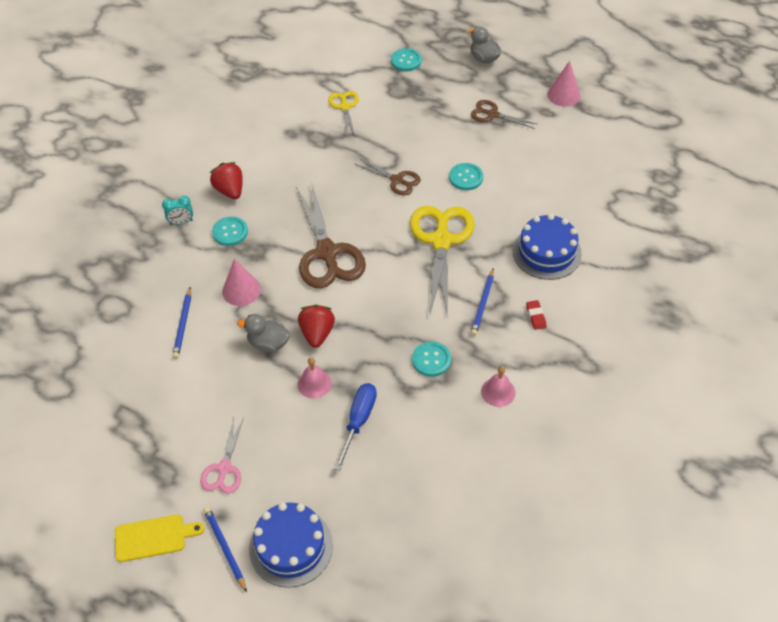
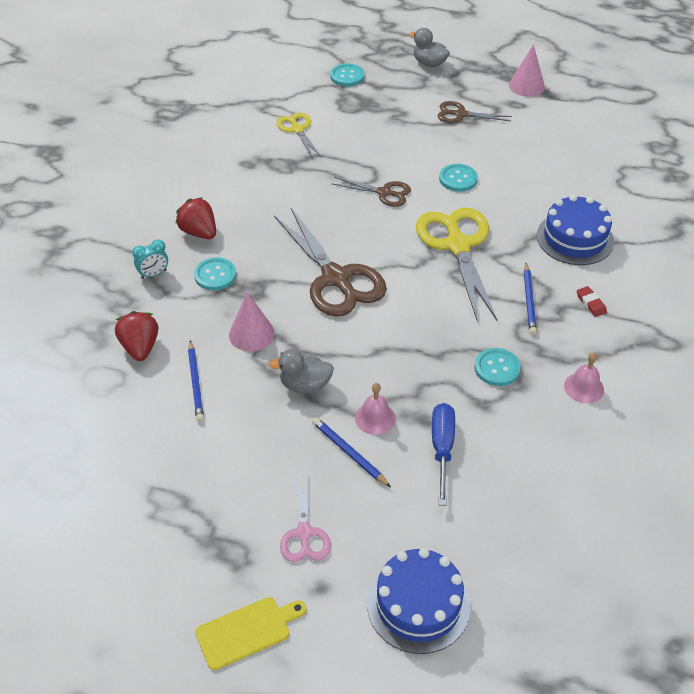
camera: 15 degrees left, 5 degrees down
(225, 548) = (340, 624): blue pencil -> blue pencil (349, 453)
(317, 333) = (357, 364): red strawberry -> red strawberry (140, 347)

